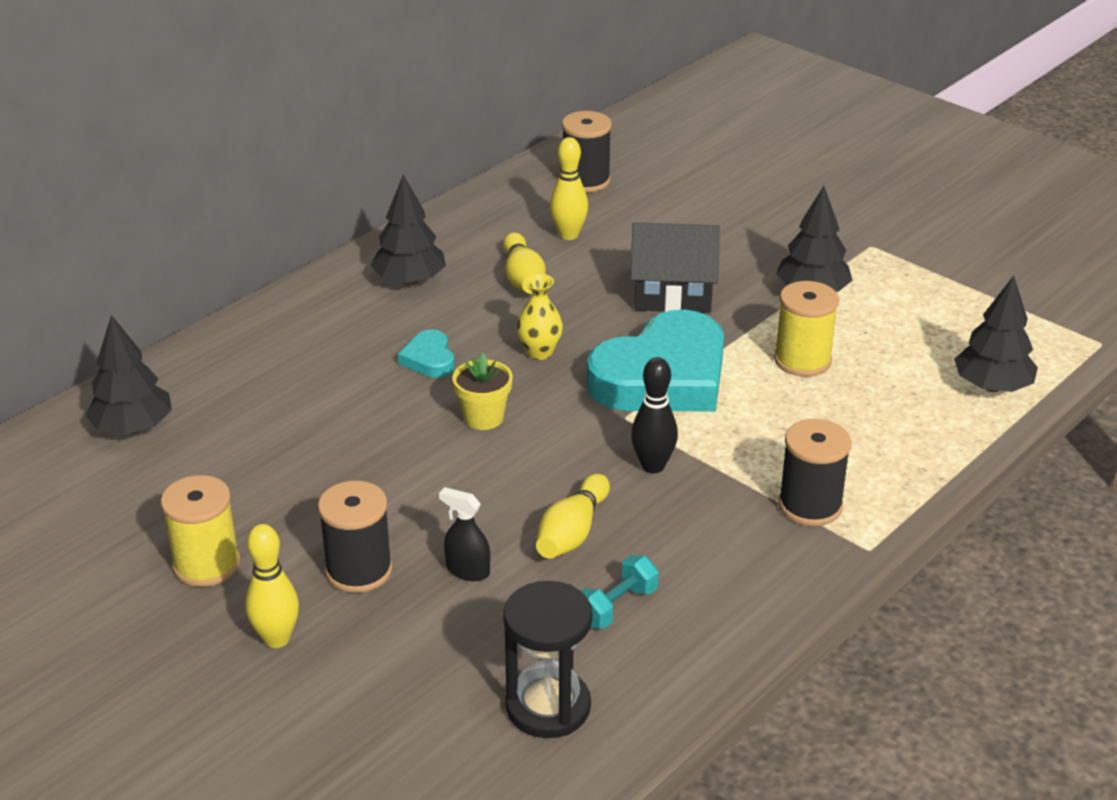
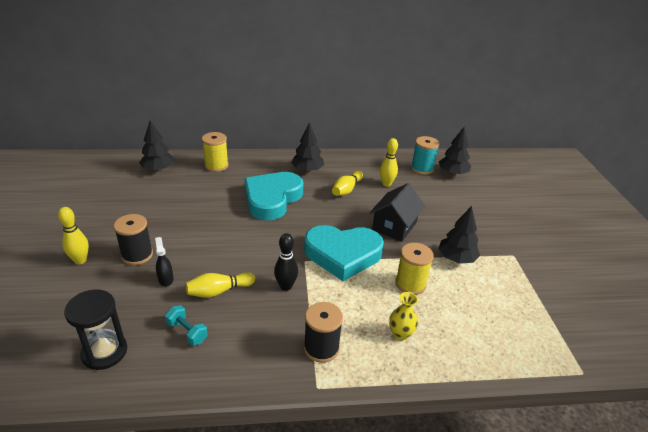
camera: 40 degrees right, 0 degrees up
(207, 565) = (105, 223): yellow spool -> yellow spool (216, 165)
(429, 359) = (272, 199): turquoise heart -> turquoise heart, size x2.34
(483, 417) = (257, 229): yellow flower pot -> none
(539, 352) = (312, 218): yellow vase -> yellow vase (400, 334)
(586, 181) = (422, 169): black spool -> turquoise spool
(617, 607) = (187, 332): turquoise dumbbell -> turquoise dumbbell turned 45 degrees clockwise
(672, 294) = (394, 226): black house -> black house turned 75 degrees clockwise
(992, 386) = (488, 354): black tree -> black tree (452, 173)

